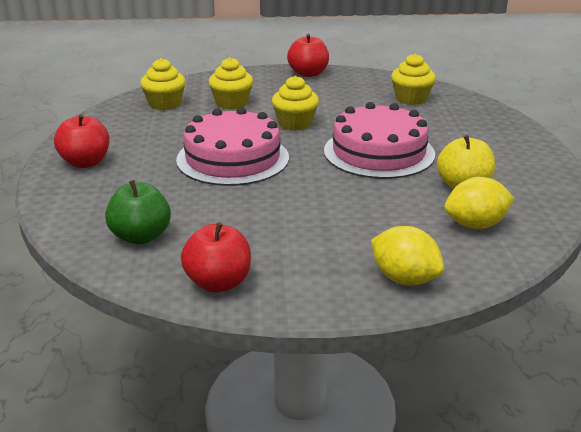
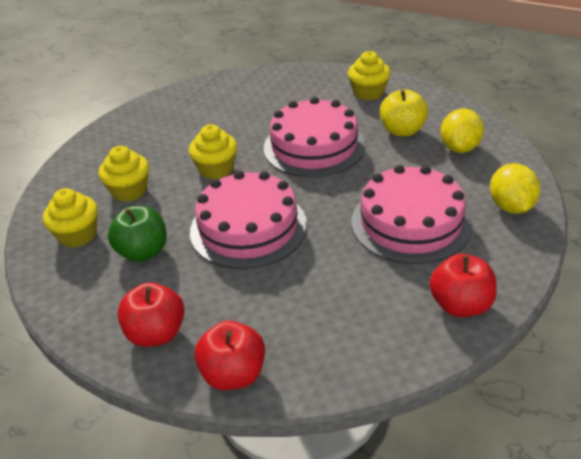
camera: 55 degrees left, 10 degrees up
(141, 237) = (349, 332): green apple -> green apple (143, 252)
(308, 73) = (121, 126): red apple -> red apple (233, 374)
(315, 228) = (411, 223): none -> pink cake
(404, 279) = (511, 206): yellow lemon -> yellow lemon turned 75 degrees counterclockwise
(411, 99) = (236, 96): yellow cupcake -> yellow cupcake (368, 93)

